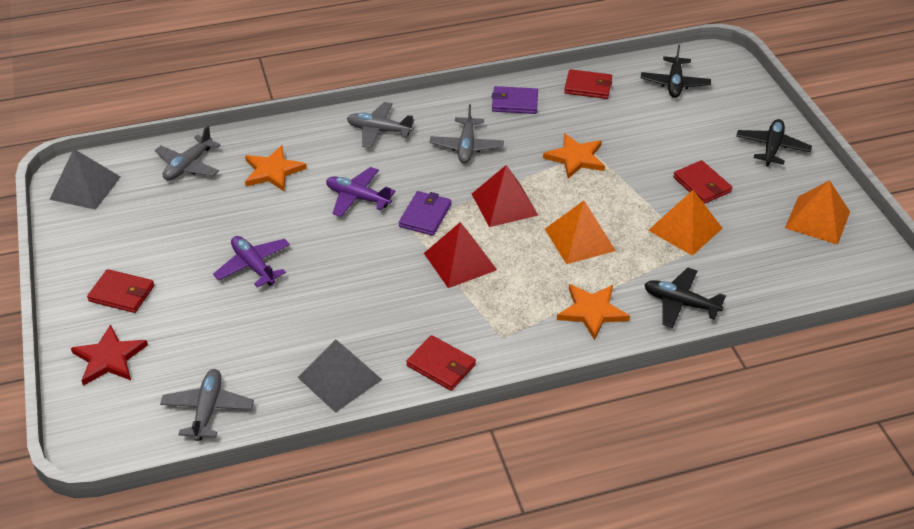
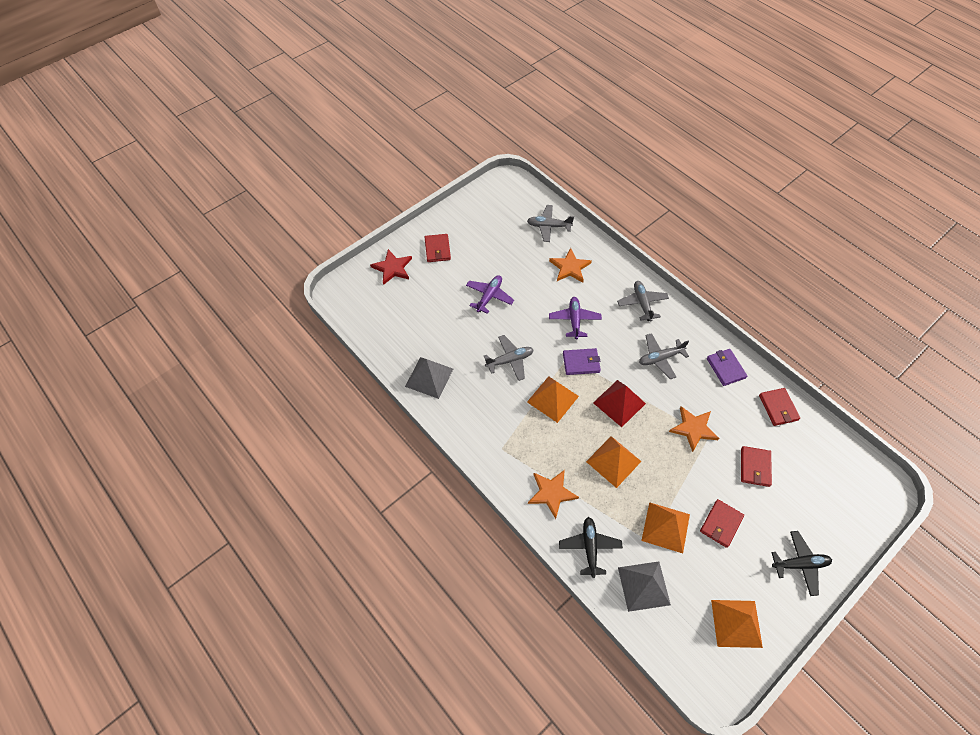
camera: 65 degrees right, 15 degrees up
(85, 188) = (503, 192): grey pyramid -> grey pyramid (643, 586)
(208, 409) = (380, 327): grey plane -> grey plane (510, 360)
(441, 365) = (463, 424): red wallet -> red wallet (755, 467)
(460, 261) = (552, 399): red pyramid -> orange pyramid
(674, 83) = (827, 466): black plane -> none

